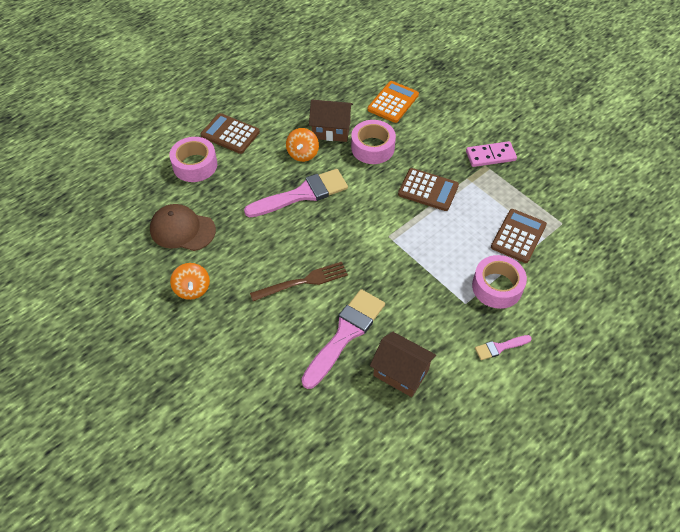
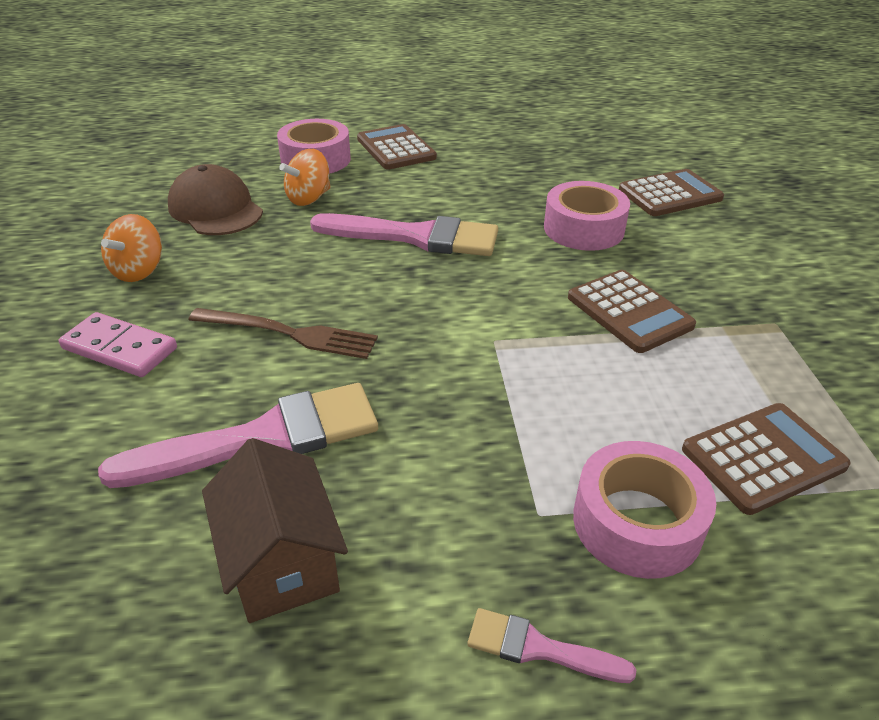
camera: 35 degrees right, 15 degrees down
(303, 154) = (468, 198): orange spinning top -> orange spinning top (309, 198)
(331, 130) = (539, 190): brown house -> none
(393, 102) = (670, 194): orange calculator -> brown calculator
(490, 156) = (798, 315): pink domino -> pink domino (120, 348)

